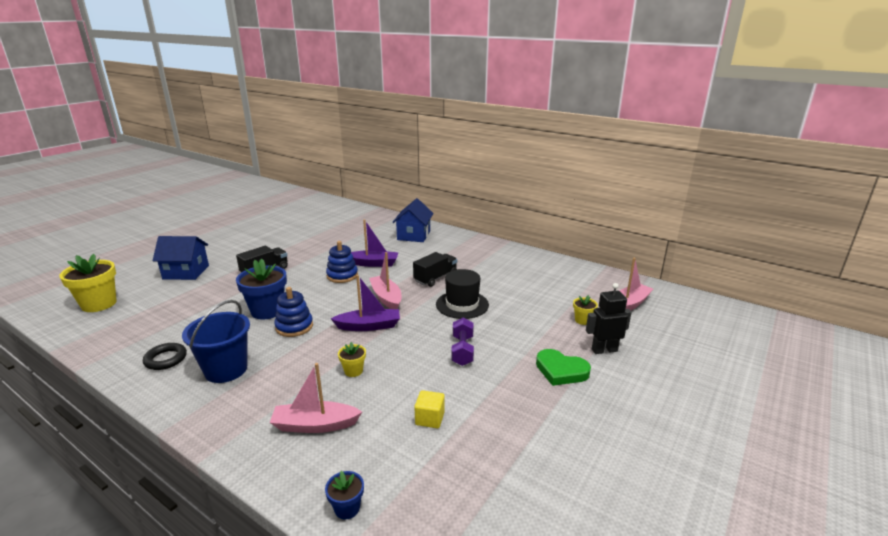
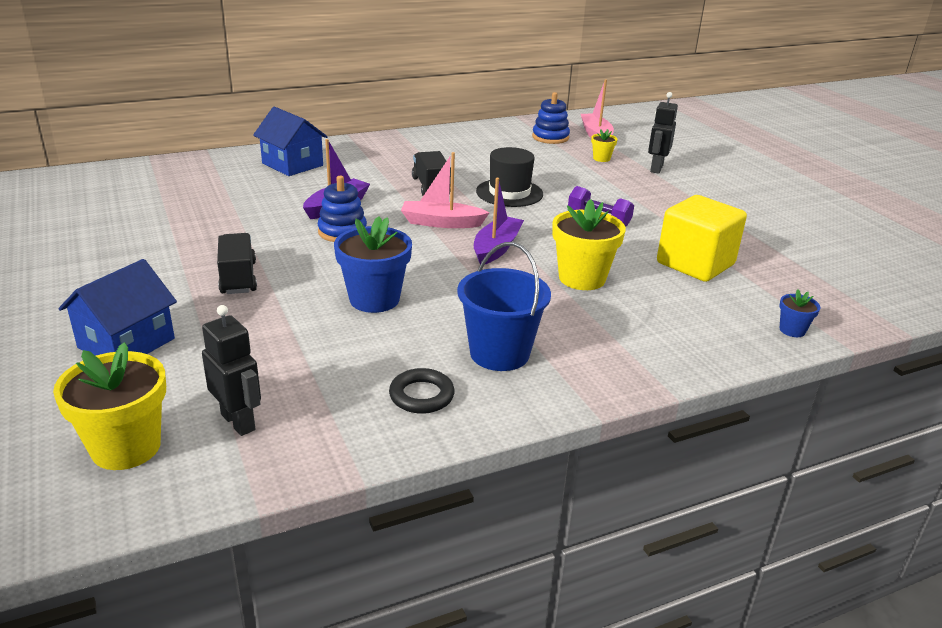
camera: 60 degrees left, 5 degrees up
(125, 320) = (238, 422): none -> black robot
(294, 327) = (442, 290): blue stacking toy -> blue stacking toy (550, 137)
(315, 425) = (662, 320): pink boat -> none
(353, 371) = (582, 278): yellow flower pot -> yellow flower pot, size x2.04
(430, 418) = (695, 264): yellow cube -> yellow cube, size x2.20
(561, 370) = (670, 193): green heart -> none

